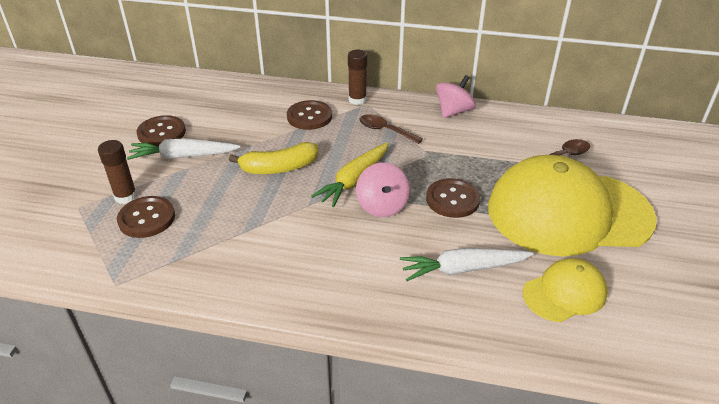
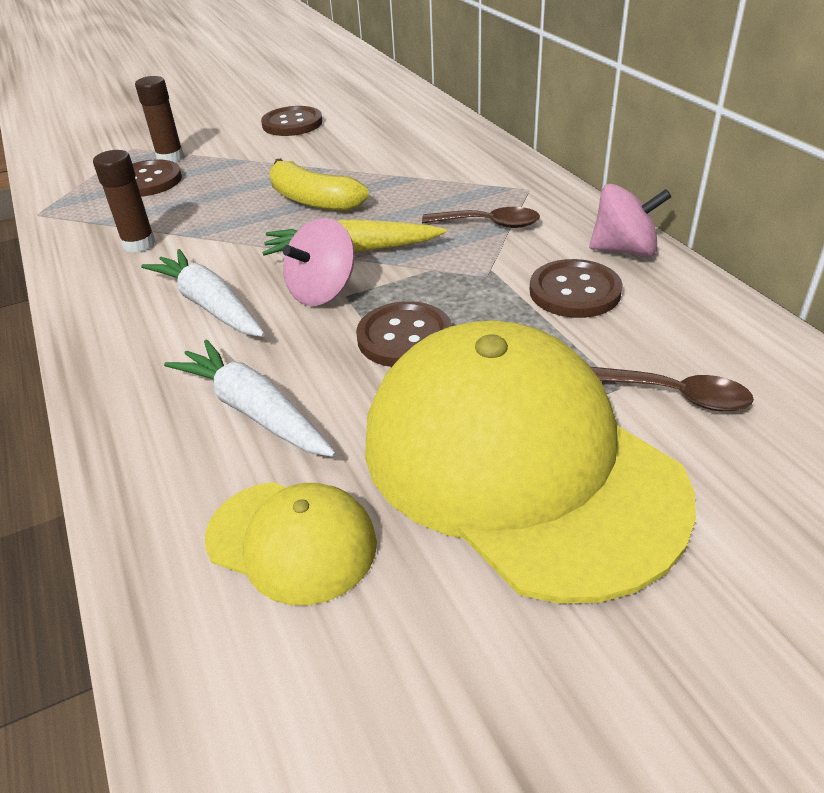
camera: 55 degrees right, 0 degrees up
(183, 156) = (266, 150): white carrot -> white carrot (209, 305)
(309, 116) = (440, 171): brown button -> brown button (574, 291)
(357, 100) = (526, 180): brown glue stick -> brown glue stick (139, 244)
(385, 130) = (489, 224): brown spoon -> brown spoon turned 105 degrees clockwise

